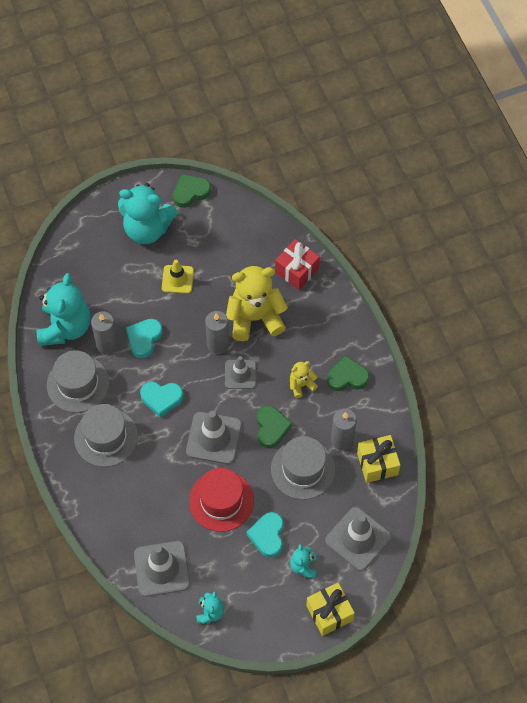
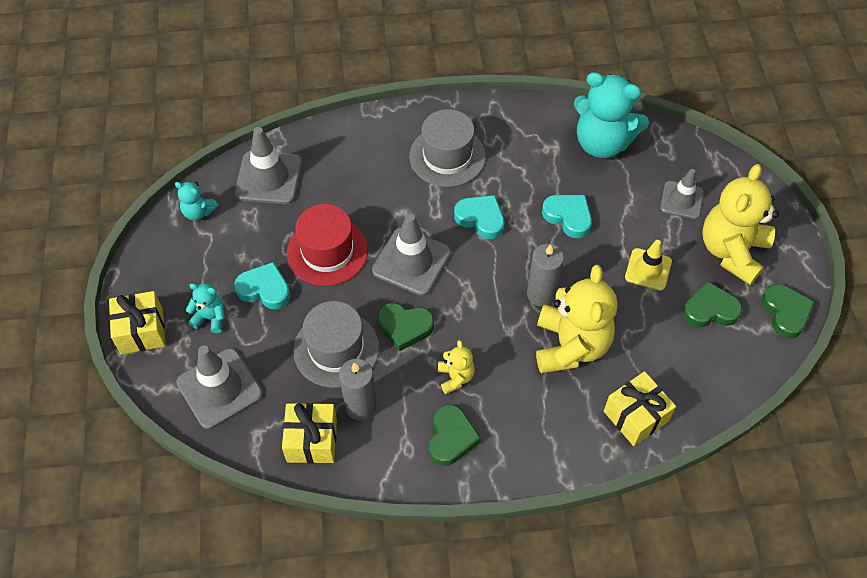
camera: 105 degrees right, 5 degrees down
(78, 384) = (523, 142): grey hat -> none
(107, 345) = (569, 179): grey candle -> none
(147, 229) = (732, 251): turquoise teddy bear -> yellow teddy bear
(161, 399) = (481, 219): turquoise heart -> turquoise heart turned 105 degrees clockwise
(201, 237) = (710, 309): none -> green heart
(240, 374) = (491, 309): grey traffic cone -> grey traffic cone (681, 200)
(297, 270) = (635, 416): red gift -> yellow gift

